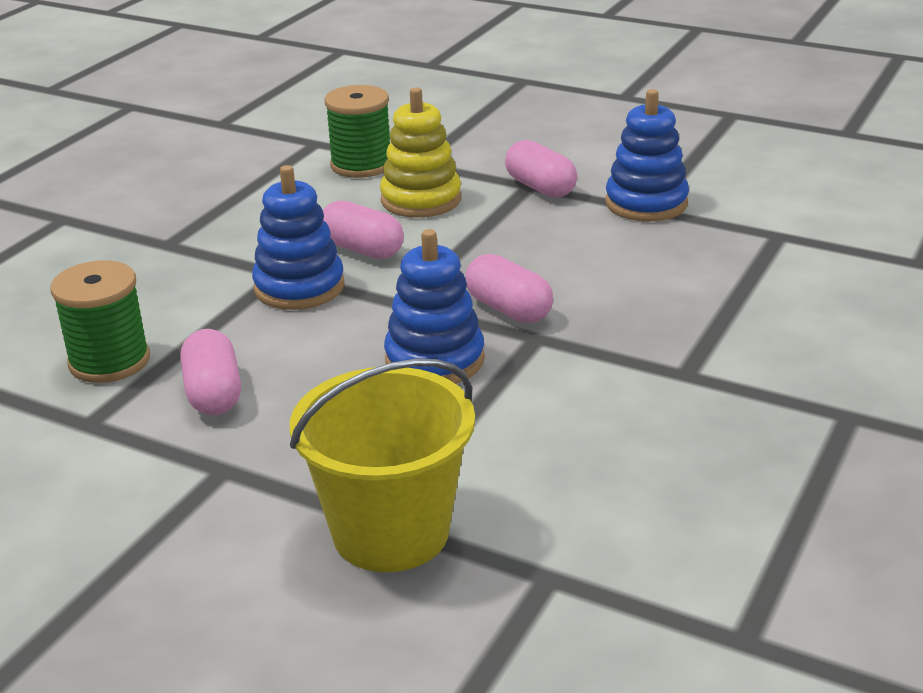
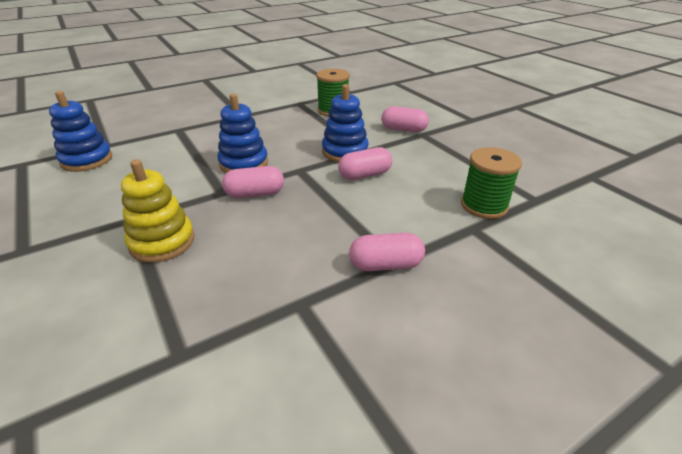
camera: 120 degrees right, 5 degrees up
(214, 393) = (287, 121): pink capsule -> pink capsule (403, 129)
(391, 532) = (169, 130): yellow bucket -> none
(421, 200) = (410, 210): yellow stacking toy -> yellow stacking toy (162, 242)
(646, 203) = (309, 307): blue stacking toy -> blue stacking toy (87, 160)

